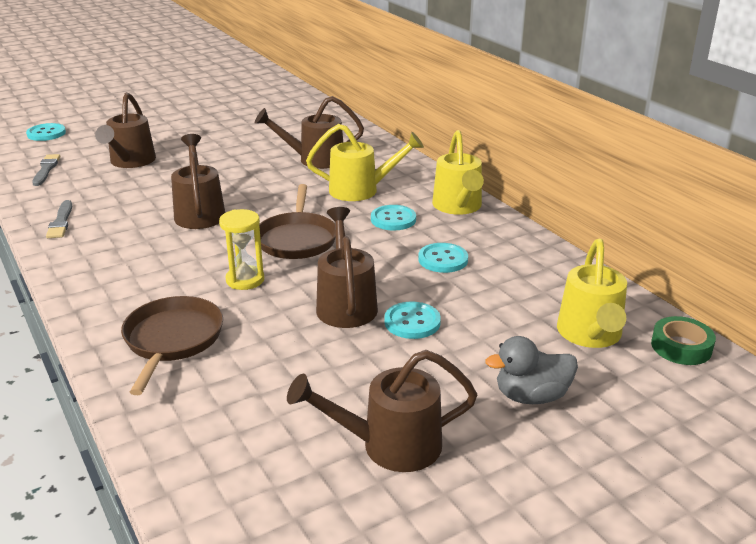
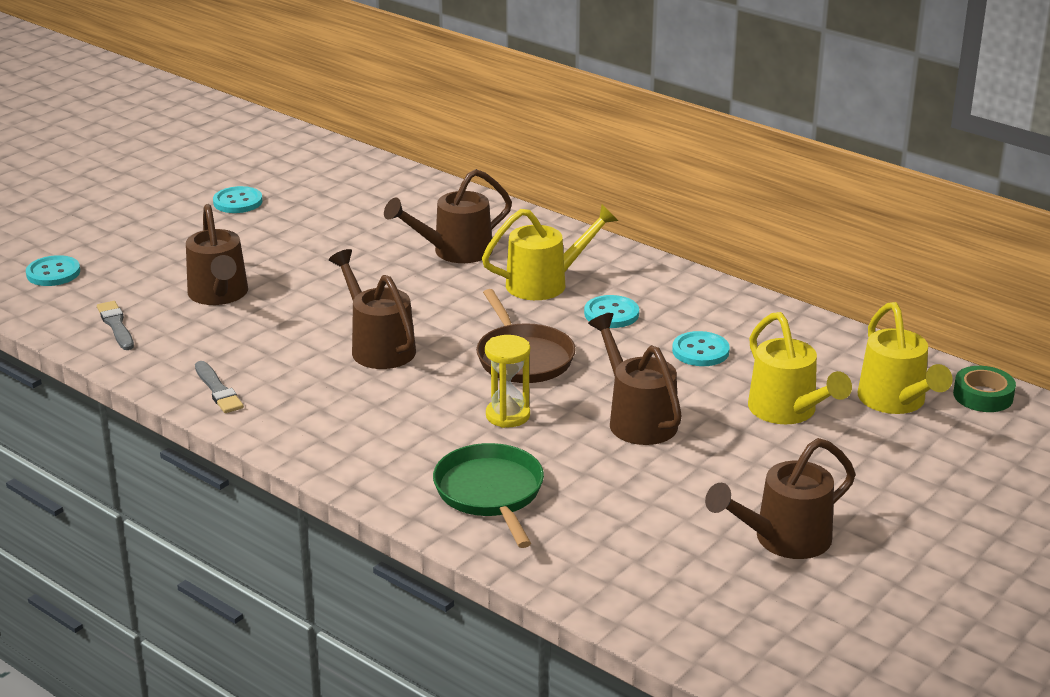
camera: 20 degrees left, 0 degrees up
(172, 340) = (491, 493): brown pan -> green pan
(412, 322) = (719, 424): turquoise button -> turquoise button (238, 202)
(458, 207) = (672, 285): yellow watering can -> yellow watering can (788, 412)
(531, 396) = (877, 470): grey duck -> none

